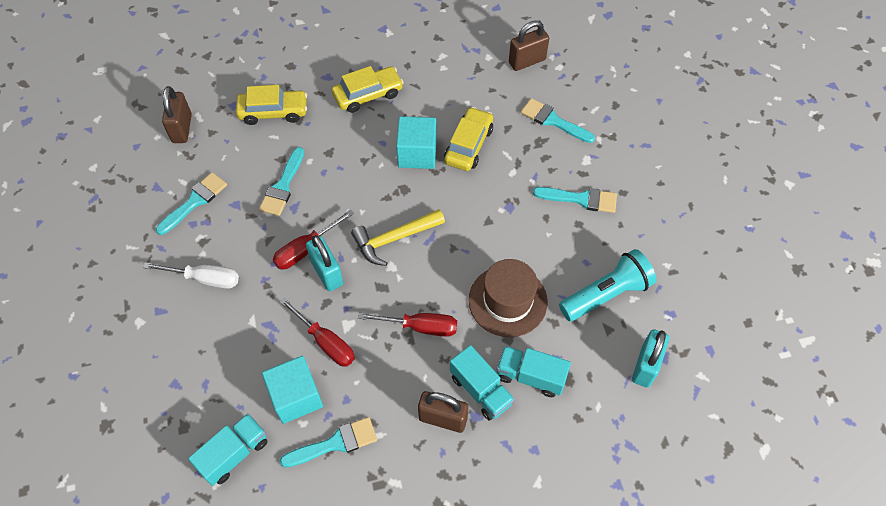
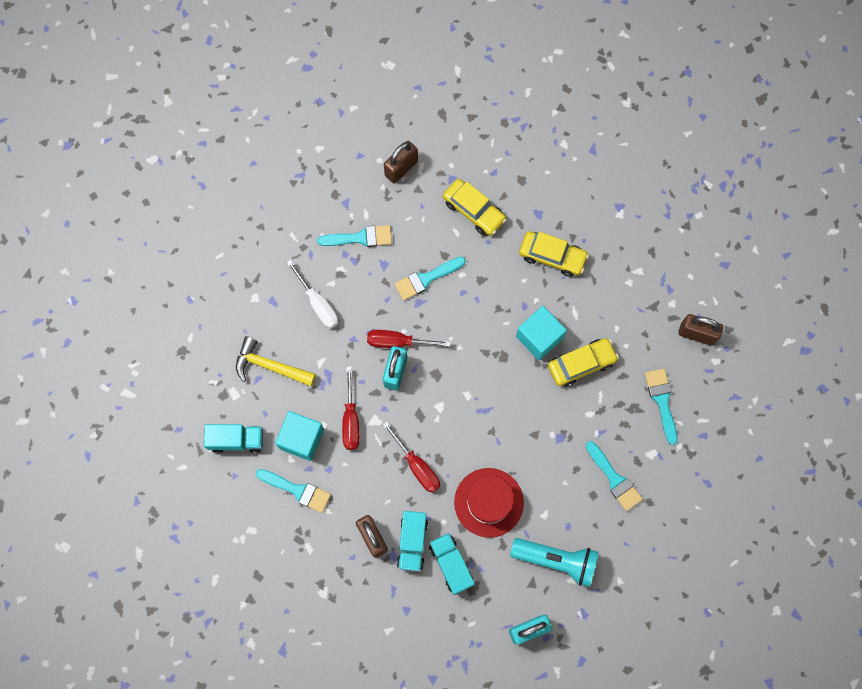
camera: 45 degrees right, 15 degrees up
(394, 239) = (460, 388): yellow hammer -> yellow hammer (270, 366)
(507, 301) = (488, 502): brown hat -> red hat

